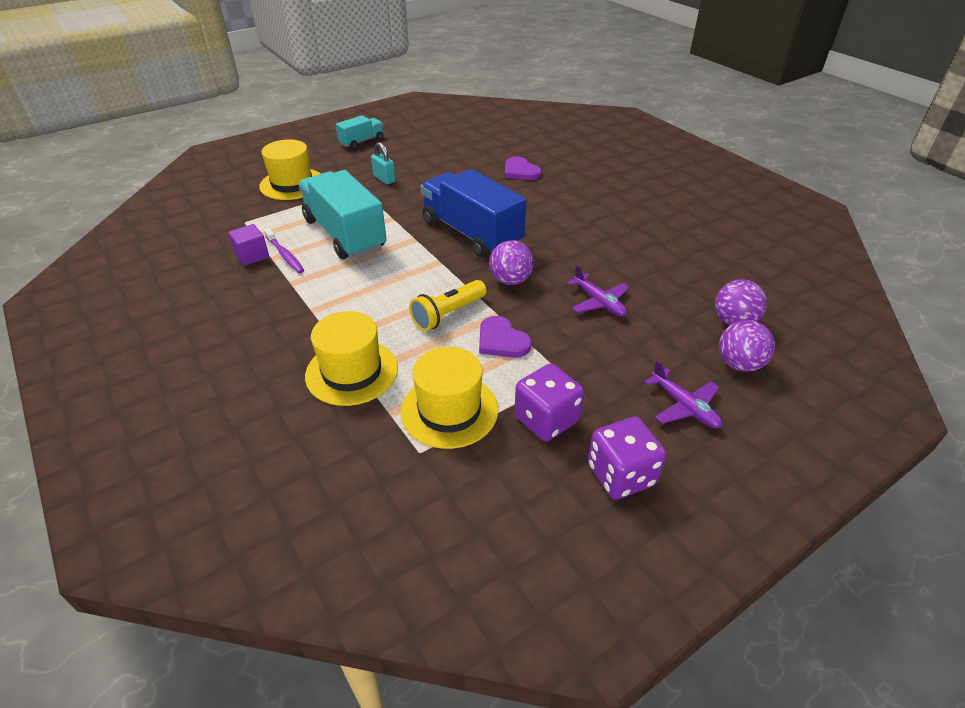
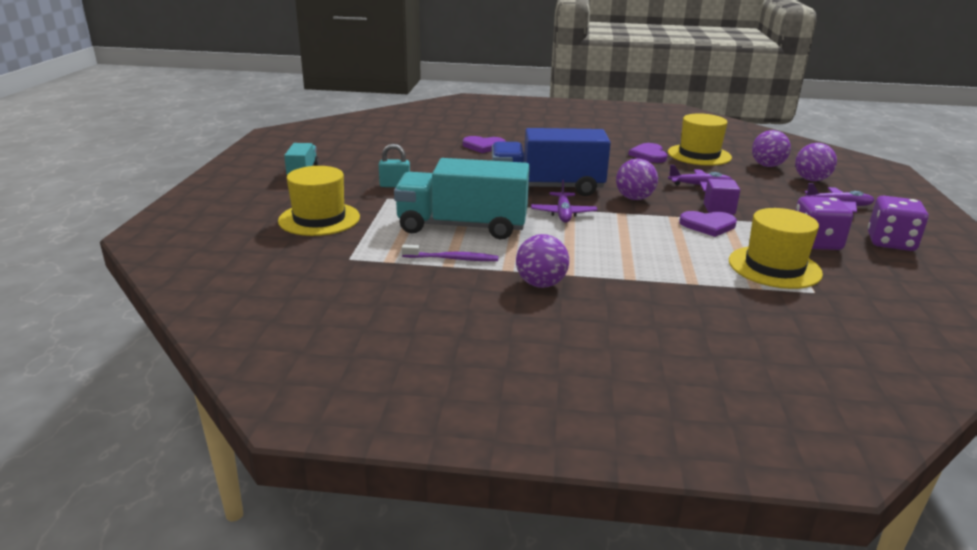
camera: 50 degrees left, 15 degrees down
(252, 256) = (425, 273): purple cube -> purple cube (719, 209)
(282, 306) = (541, 284): none -> purple ball
(352, 372) = (684, 285): yellow hat -> yellow hat (699, 155)
(426, 262) = (563, 213): none -> purple plane
(448, 314) = (650, 230): yellow flashlight -> none
(638, 247) = (649, 155): none -> purple heart

